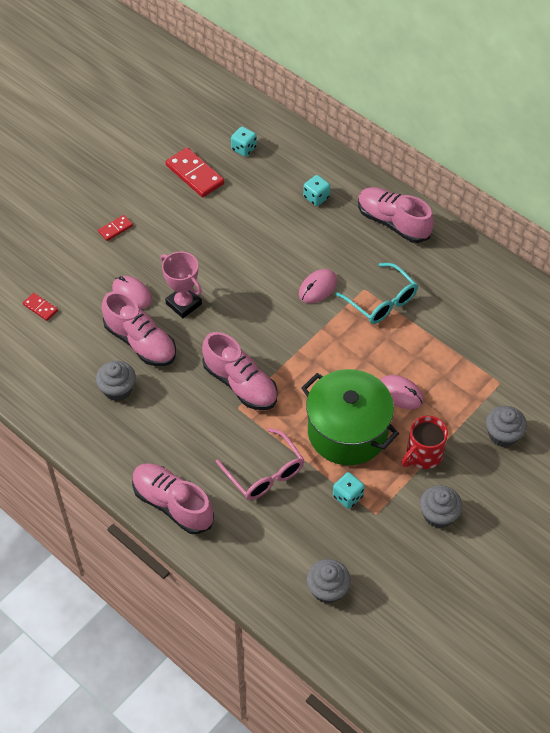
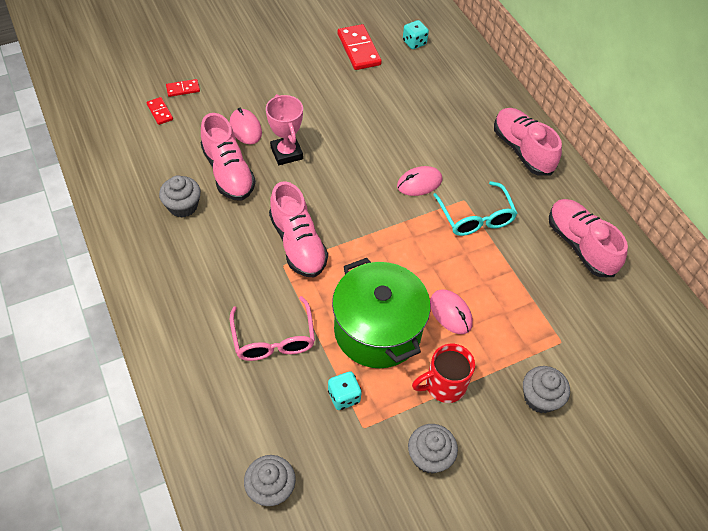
camera: 20 degrees right, 0 degrees up
(115, 229) = (264, 70): red domino -> red domino (183, 89)
(172, 504) = (168, 333): pink shoe -> pink shoe (580, 245)
(316, 197) = (459, 104): turquoise dice -> none

